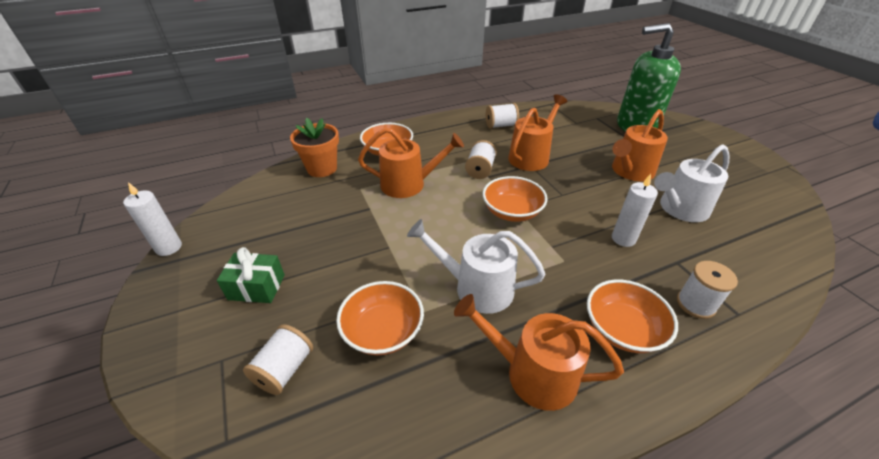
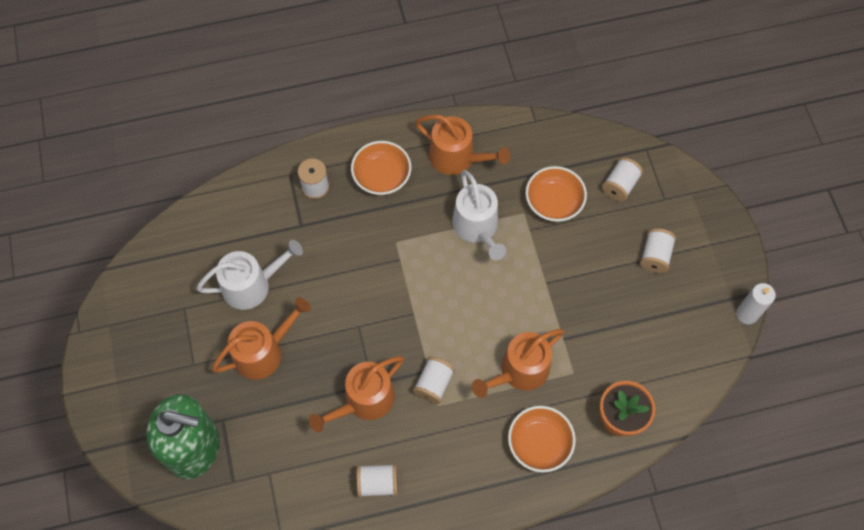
camera: 170 degrees left, 25 degrees up
(256, 287) = (655, 256): green gift -> white spool
(408, 184) = (520, 371): orange watering can -> orange watering can turned 45 degrees counterclockwise
(477, 288) = (477, 227): white watering can -> white watering can turned 45 degrees clockwise
(512, 212) = (420, 309): orange bowl -> none
(623, 239) = (331, 257): white candle -> none

